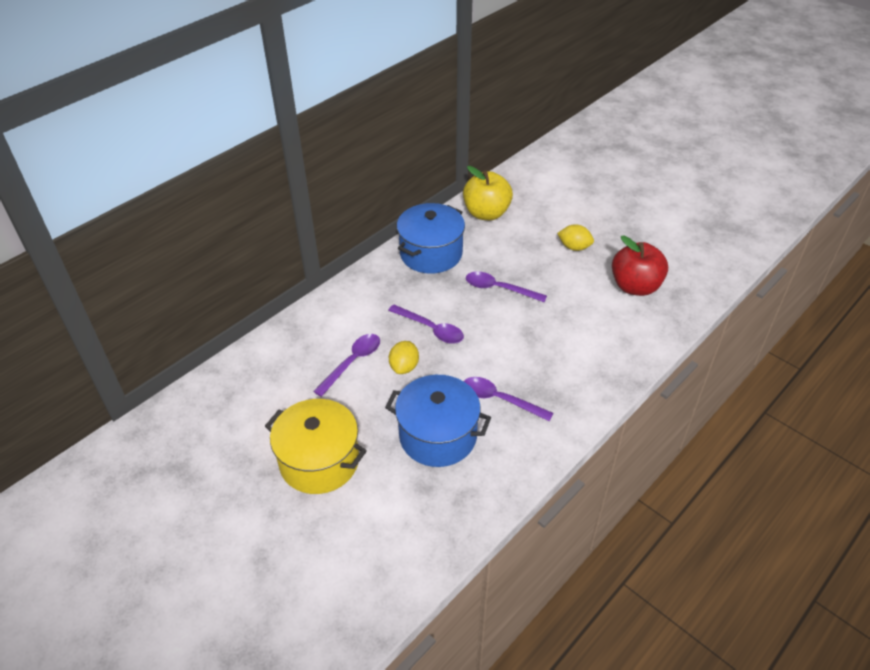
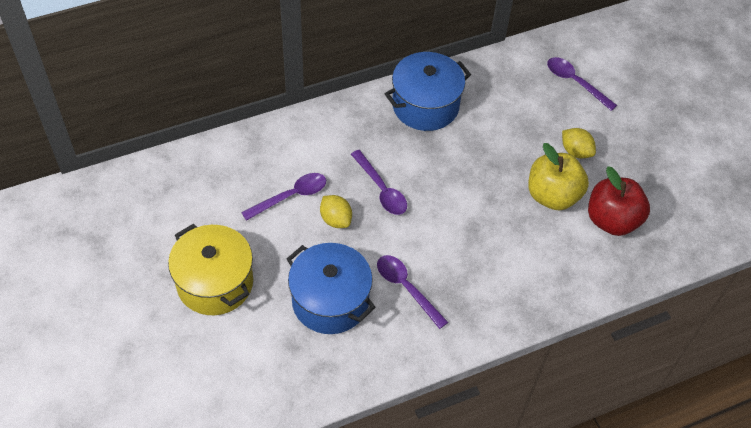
camera: 20 degrees right, 10 degrees up
(404, 367) = (336, 219): yellow lemon -> yellow lemon turned 75 degrees counterclockwise
(486, 213) = (507, 78): yellow apple -> yellow apple (552, 195)
(499, 289) = (471, 170): purple spoon -> purple spoon (575, 82)

